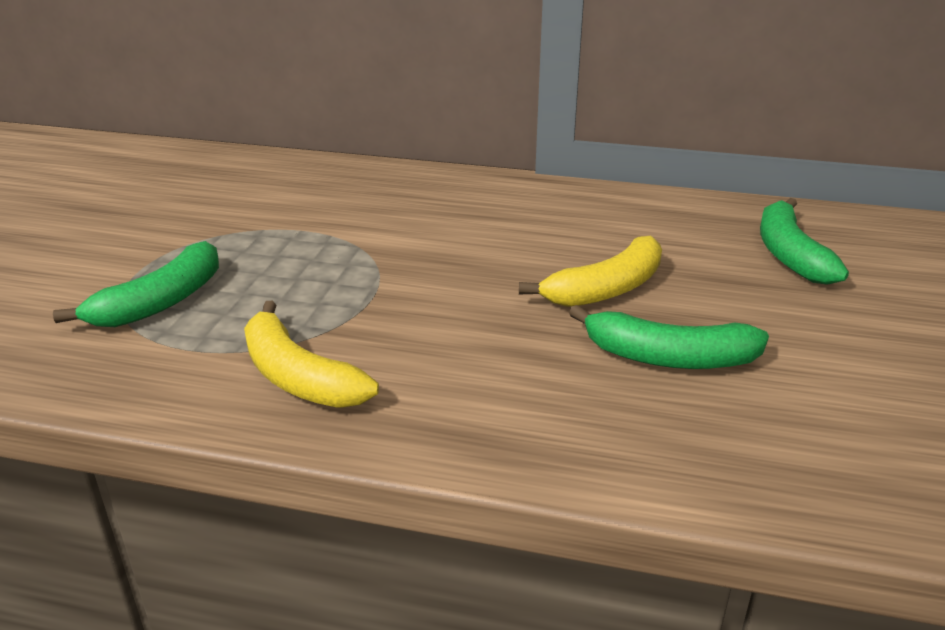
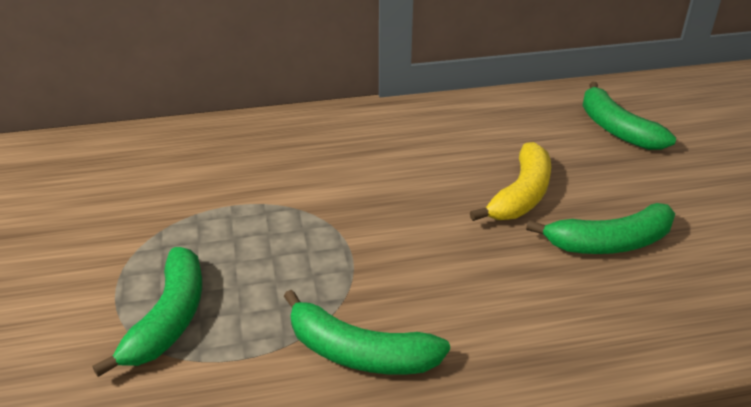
camera: 25 degrees left, 5 degrees up
(298, 376) = (359, 353): yellow banana -> green banana

